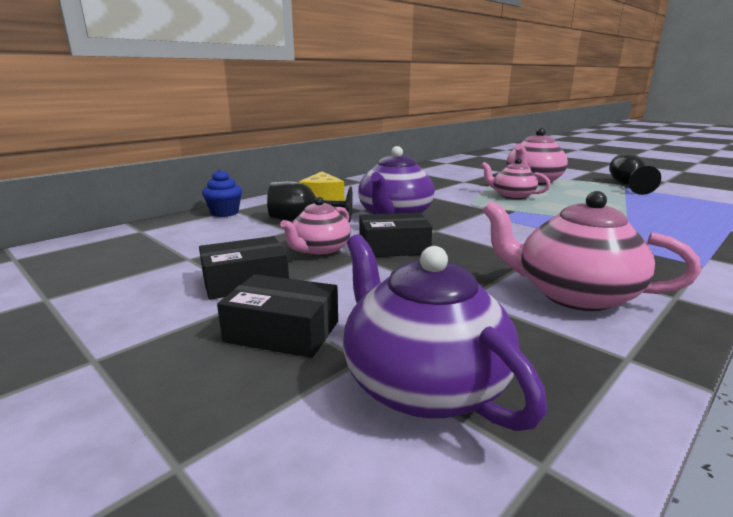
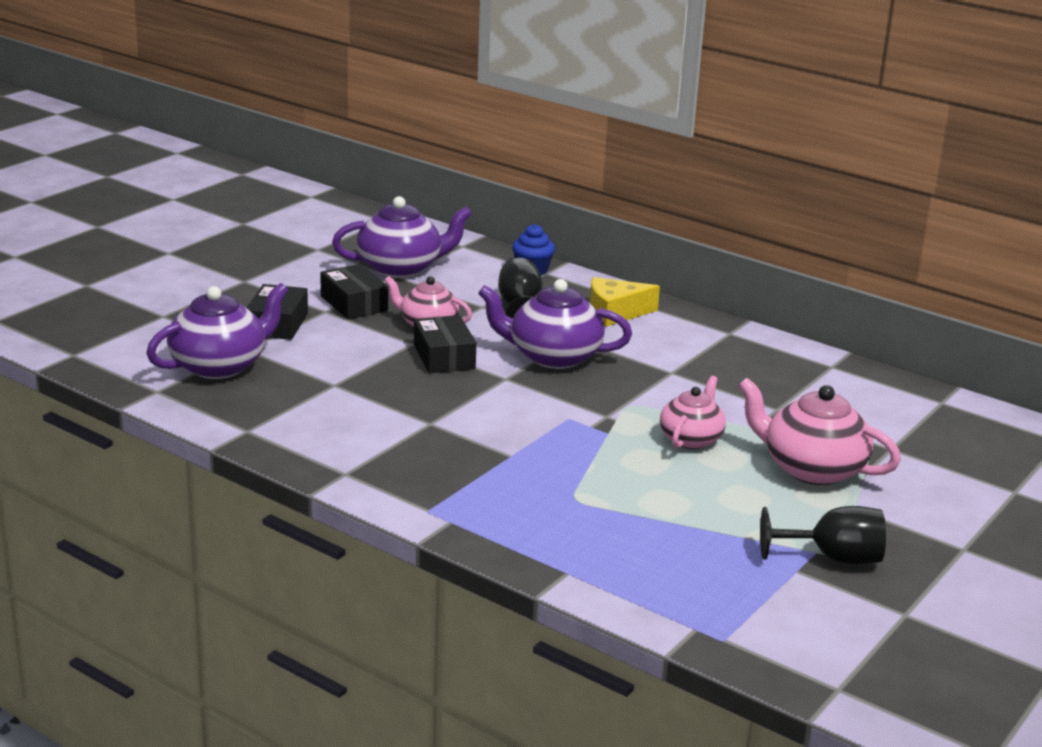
camera: 80 degrees right, 5 degrees up
(166, 256) = (401, 268): none -> purple teapot
(573, 295) = (344, 428): pink teapot -> none

